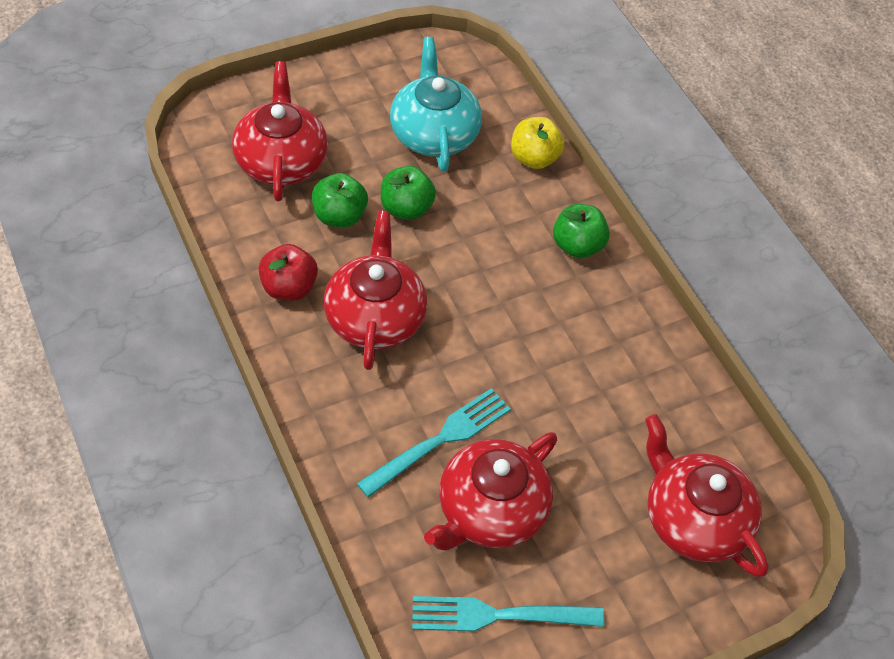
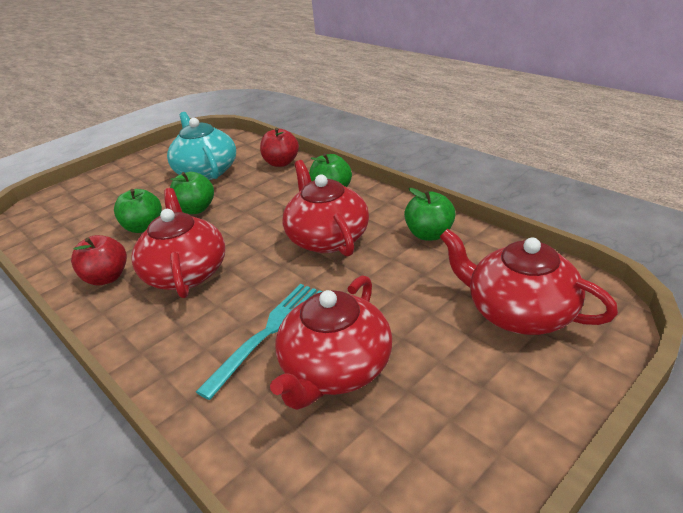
camera: 10 degrees left, 20 degrees down
(281, 160) = (92, 213): red teapot -> red teapot (327, 238)
(499, 615) = (384, 457): turquoise fork -> none
(534, 158) = (281, 163): yellow apple -> red apple
(658, 372) = (429, 234): none -> green apple

